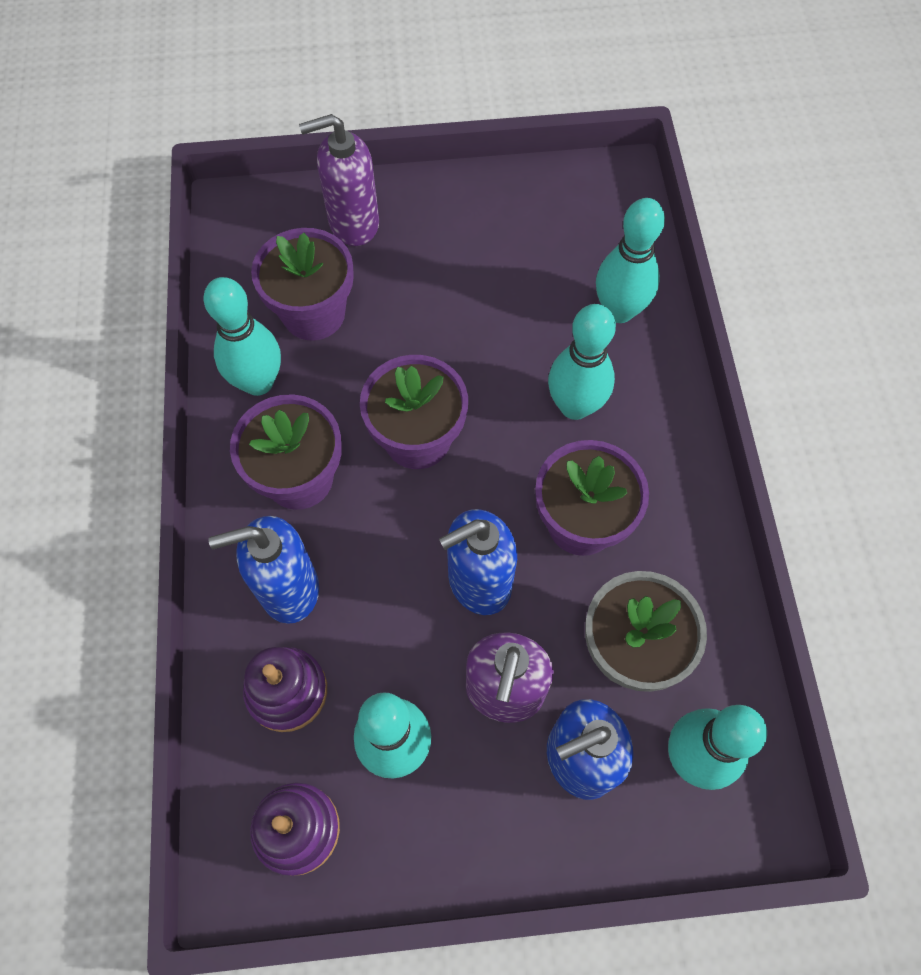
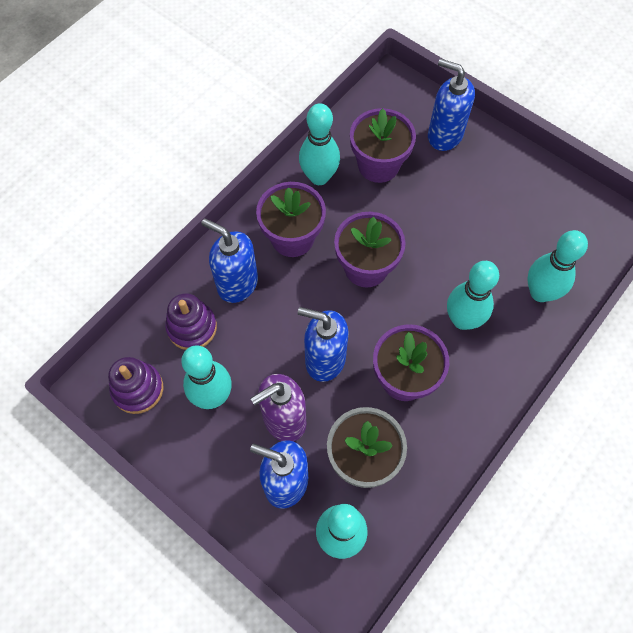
camera: 45 degrees right, 0 degrees up
(353, 223) = (444, 135): purple soap dispenser -> blue soap dispenser

